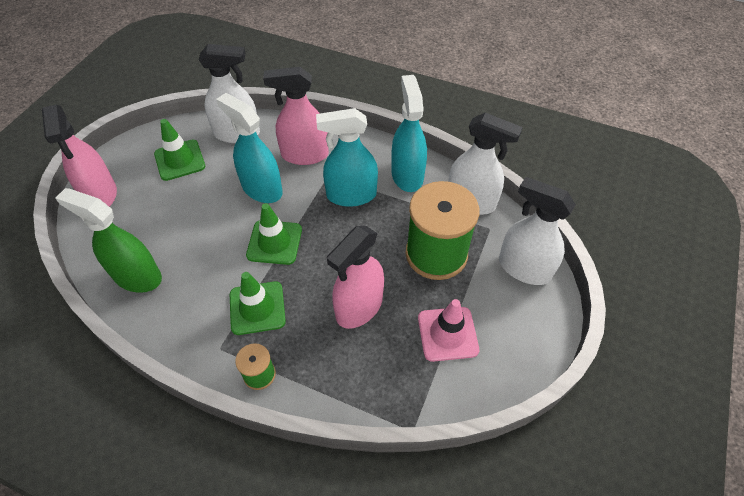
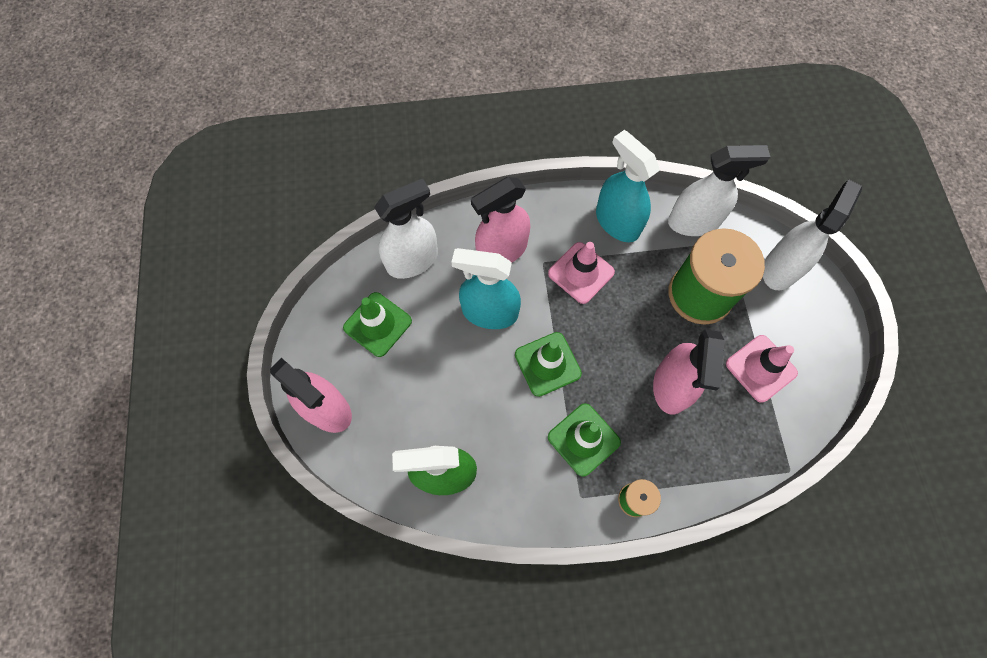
camera: 30 degrees left, 15 degrees up
(351, 195) = (581, 273): turquoise spray bottle -> pink traffic cone
(524, 268) = (781, 268): white spray bottle -> white spray bottle turned 120 degrees clockwise

